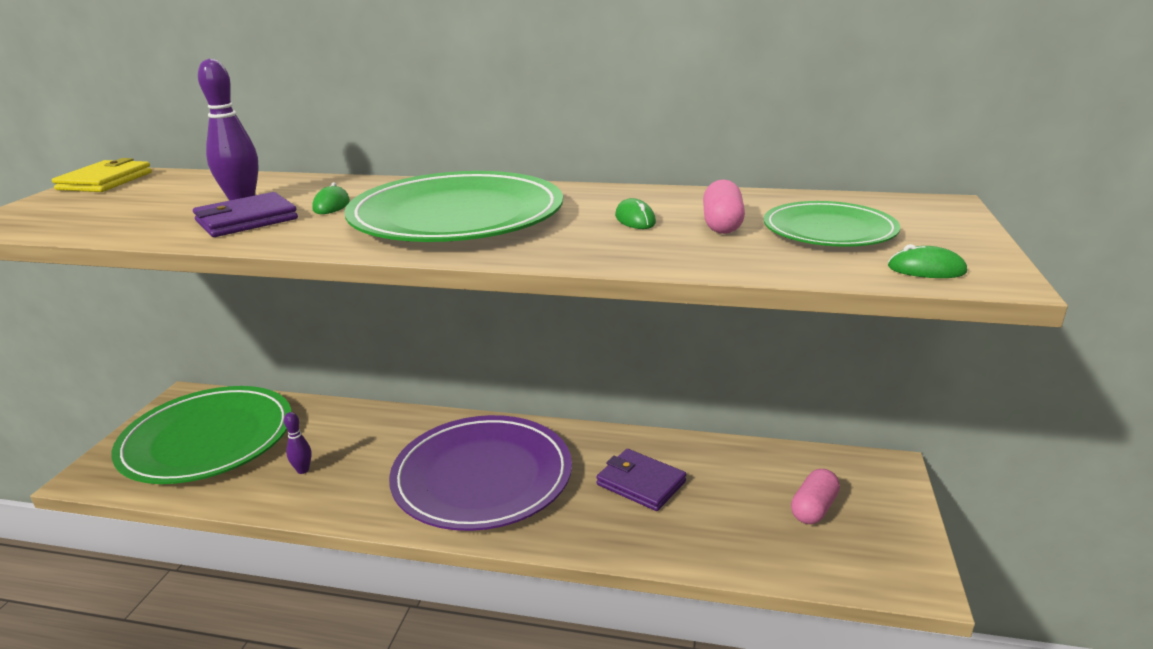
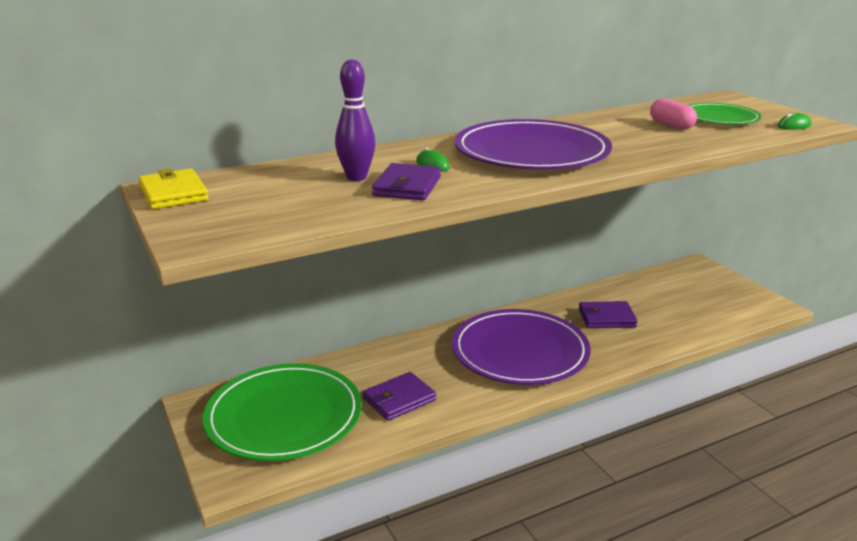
camera: 40 degrees left, 0 degrees up
(303, 470) = (399, 399): purple bowling pin -> purple wallet
(457, 216) = (531, 152): green plate -> purple plate
(635, 219) = (627, 132): green mouse -> none
(813, 508) = (697, 295): pink capsule -> none

